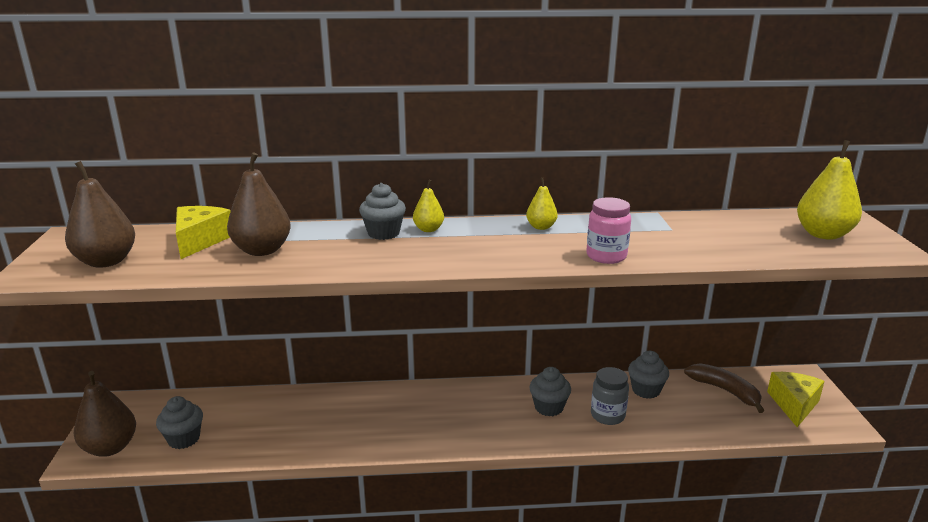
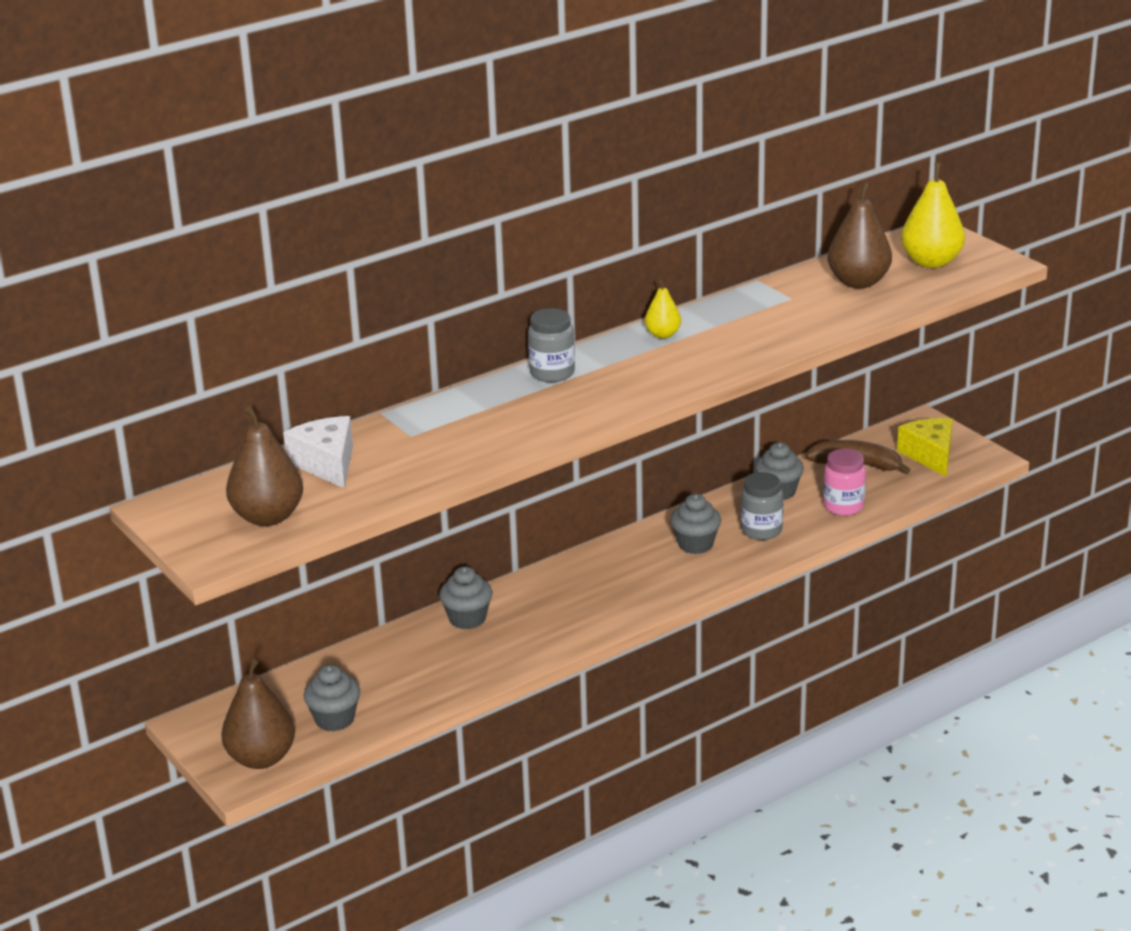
camera: 30 degrees left, 5 degrees up
(200, 241) = (326, 464): yellow cheese -> white cheese
(262, 250) = (414, 451): brown pear -> brown pear (858, 282)
(383, 233) = (511, 392): grey cupcake -> grey cupcake (467, 619)
(428, 229) = (552, 373): yellow pear -> grey jar
(606, 256) = (761, 349): pink jar -> pink jar (843, 506)

